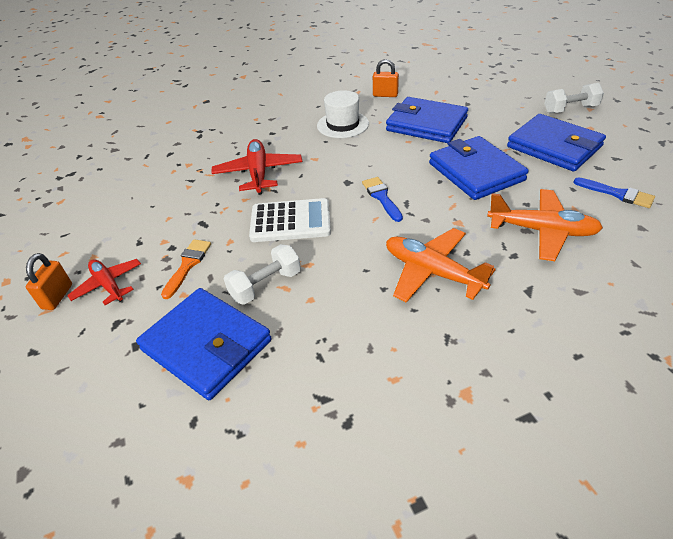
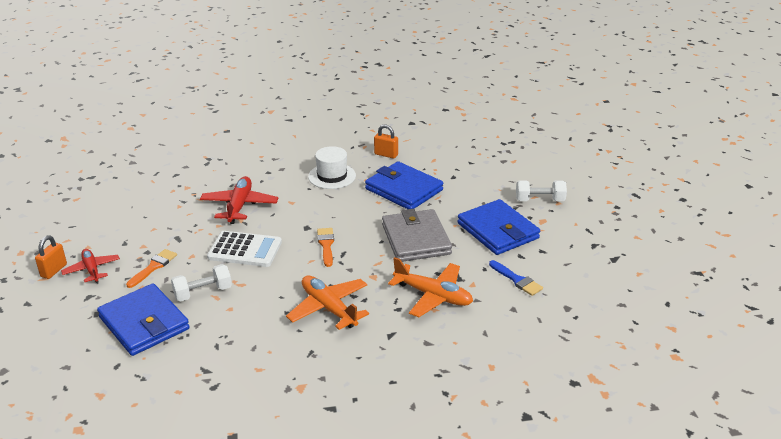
camera: 10 degrees right, 10 degrees down
(381, 197) = (326, 245): blue brush -> orange brush
(476, 172) = (416, 239): blue wallet -> grey wallet

